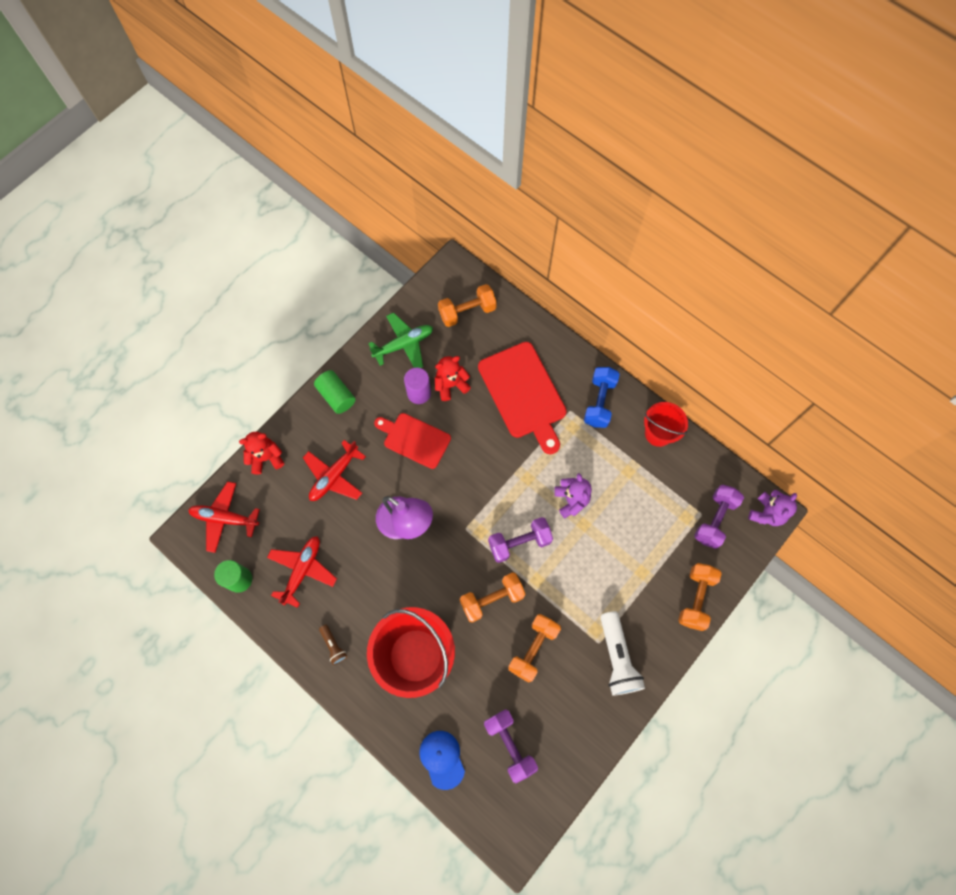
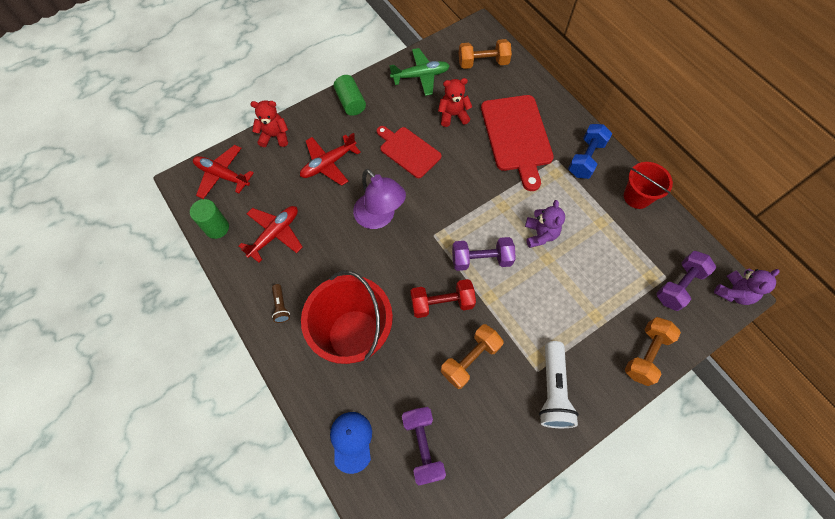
camera: 15 degrees right, 5 degrees down
(419, 393) = (423, 115): purple cylinder -> none
(492, 599) = (442, 303): orange dumbbell -> red dumbbell

